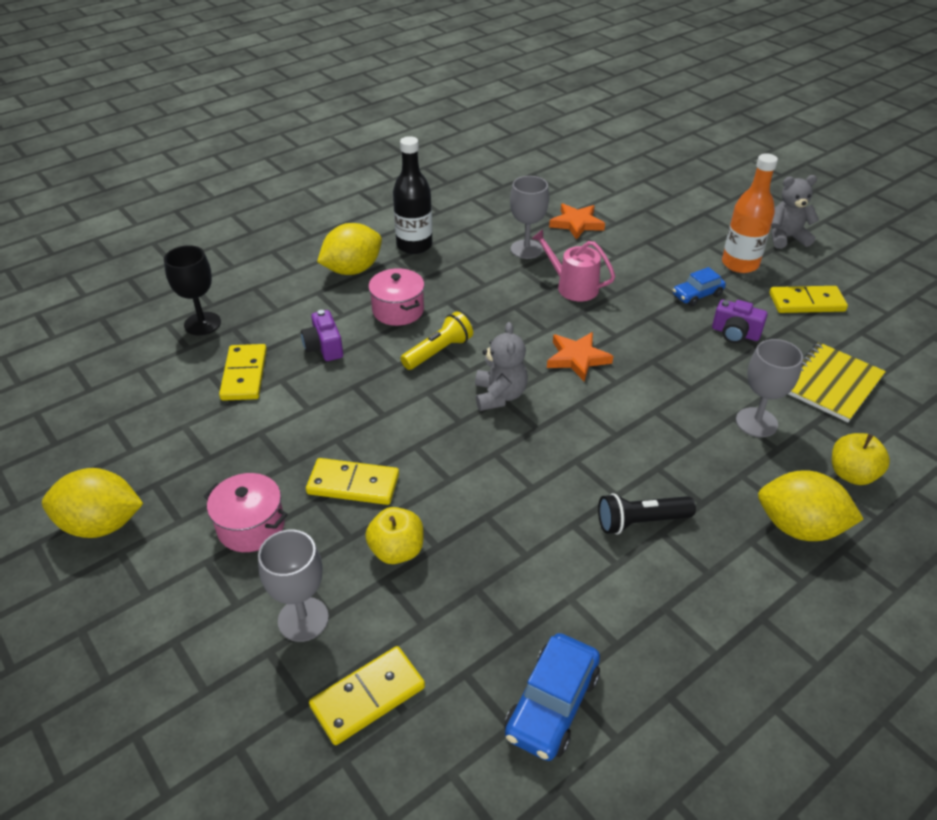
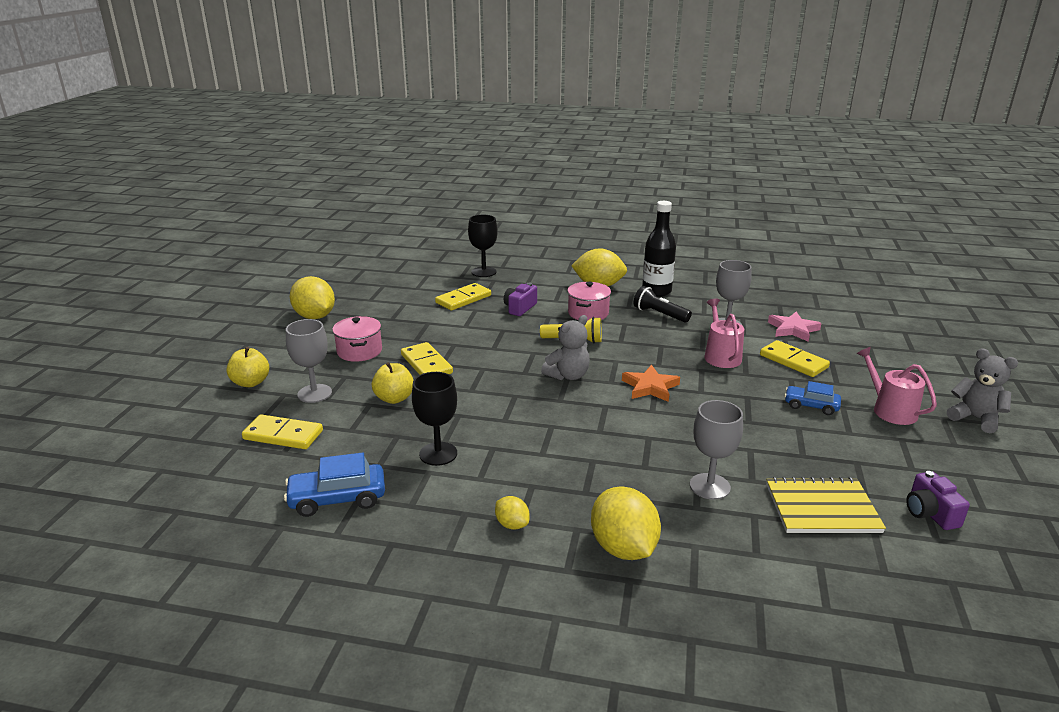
camera: 50 degrees right, 15 degrees down
(544, 572) = (438, 454): none -> black goblet
(576, 224) = (793, 329): orange star -> pink star
(640, 522) = (530, 473): black flashlight -> black flashlight (659, 314)
(710, 582) = (512, 524): none -> yellow lemon
(735, 333) = (797, 439): purple camera -> purple camera (930, 513)
(740, 264) = (890, 410): orange bottle -> pink watering can
(806, 302) = (906, 459): yellow domino -> yellow domino (793, 361)
(852, 474) = (725, 556): yellow apple -> yellow apple (251, 382)

